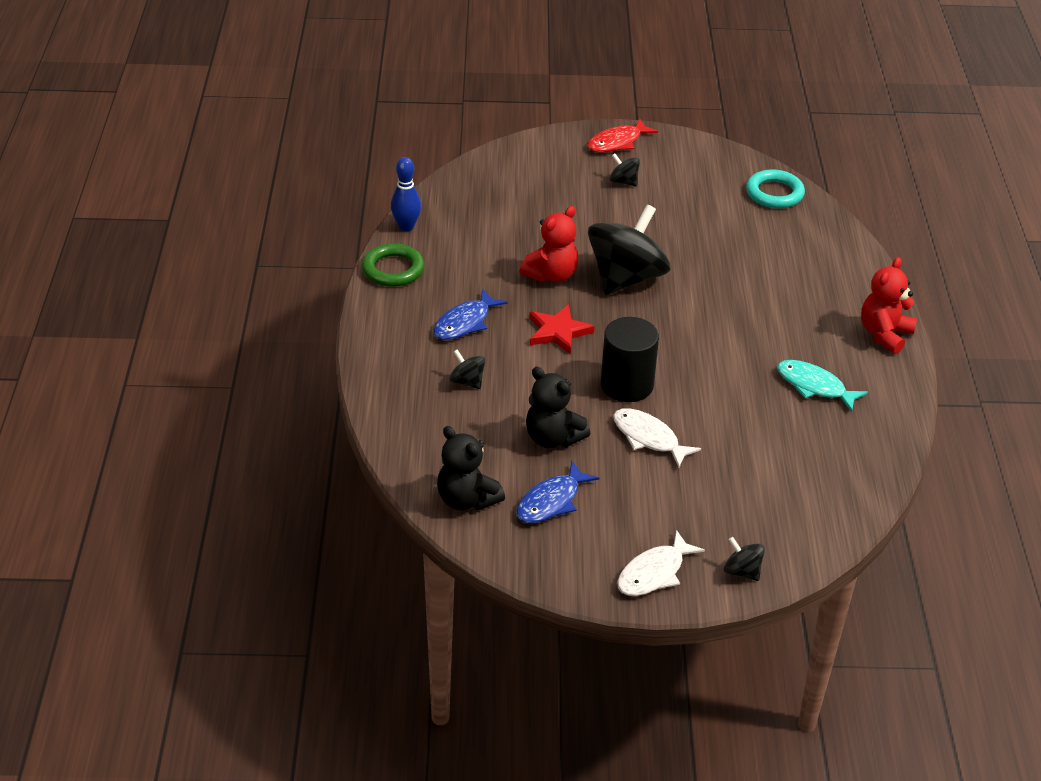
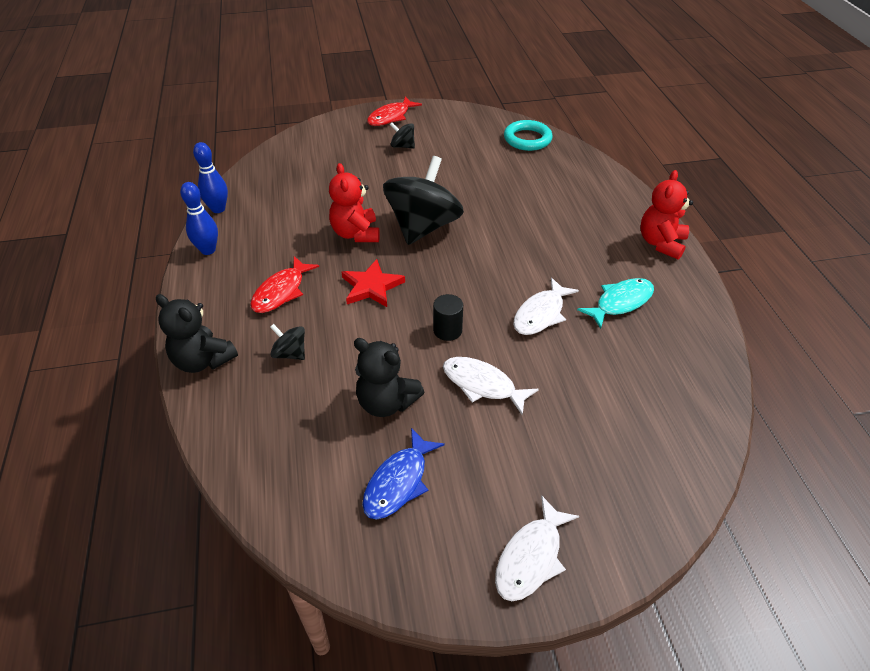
camera: 10 degrees left, 5 degrees up
(393, 269) = (208, 250): green ring -> blue bowling pin
(465, 323) = (281, 291): blue fish -> red fish
(467, 499) = (305, 498): black teddy bear -> black teddy bear (203, 360)
(551, 275) = (356, 233): red teddy bear -> red teddy bear turned 135 degrees clockwise
(627, 385) = (447, 330): black cylinder -> black cylinder, size x0.56
(727, 384) = (541, 314): none -> white fish
(742, 571) = (624, 534): black spinning top -> none
(814, 386) = (620, 302): turquoise fish -> turquoise fish turned 120 degrees clockwise

